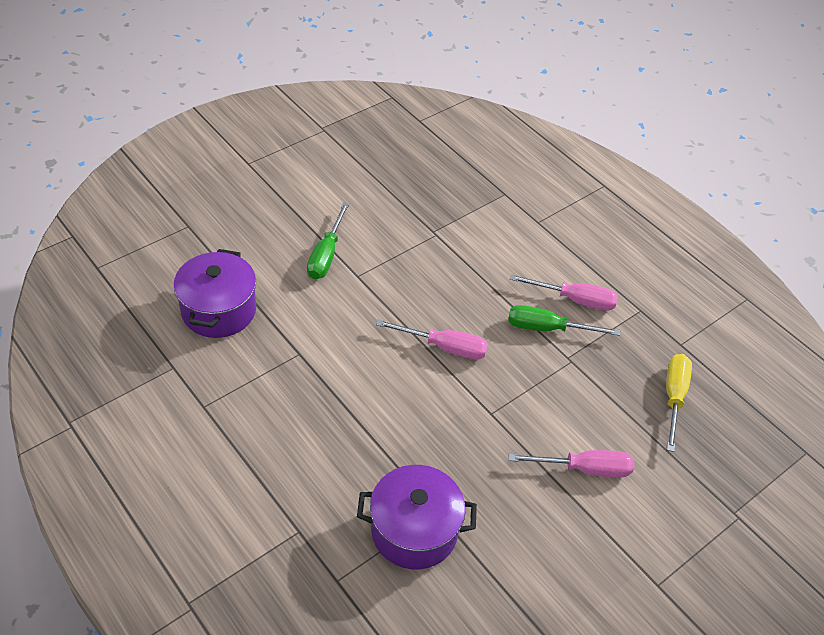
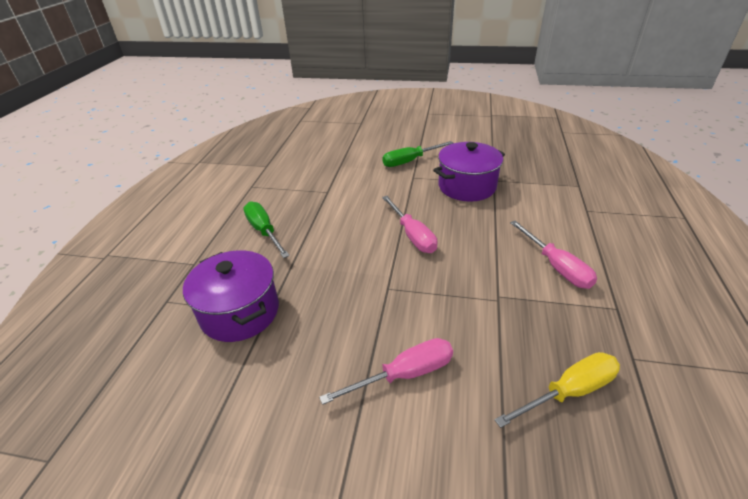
camera: 55 degrees right, 10 degrees down
(219, 310) = (321, 156): purple pot -> purple pot (467, 186)
(548, 328) = (506, 270): green screwdriver -> green screwdriver (264, 231)
(584, 469) = (404, 374): pink screwdriver -> pink screwdriver turned 75 degrees counterclockwise

